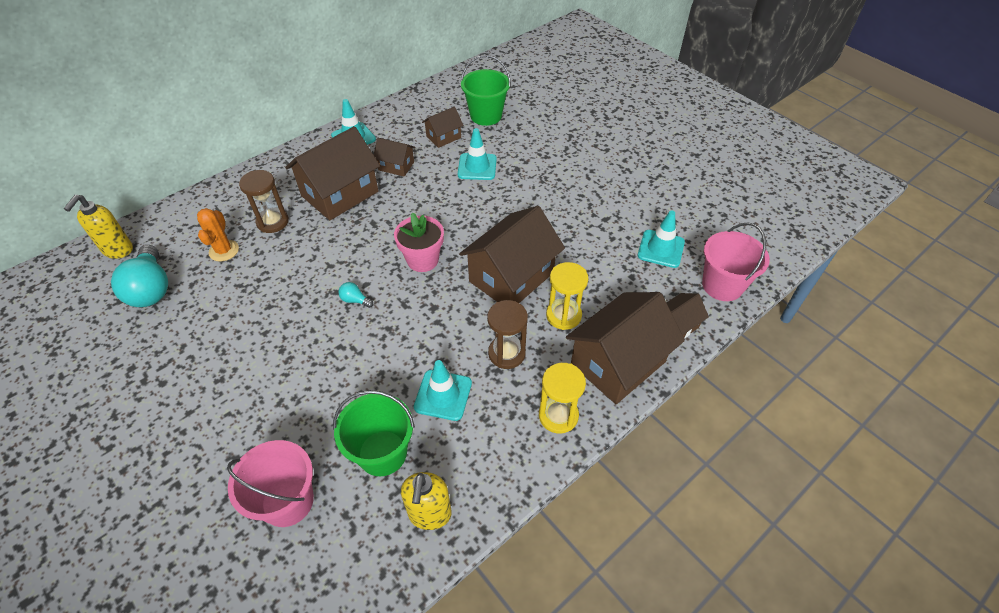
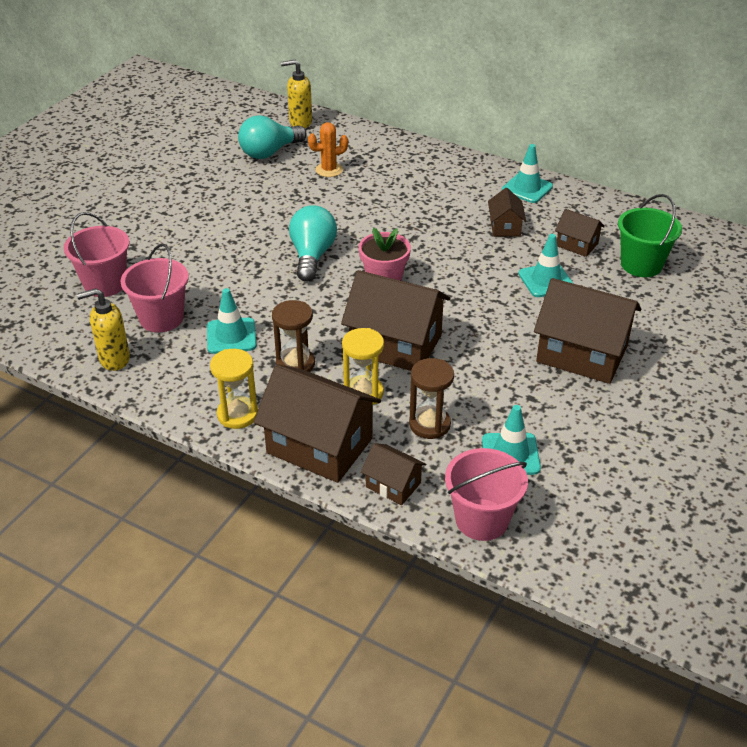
camera: 70 degrees right, 10 degrees down
(272, 222) = (378, 182): brown hourglass -> brown hourglass (429, 424)
(340, 193) = (440, 206): brown house -> brown house (582, 354)
(355, 300) = (312, 256): turquoise light bulb -> turquoise light bulb, size x2.35
(382, 453) = (161, 318): green bucket -> pink bucket

